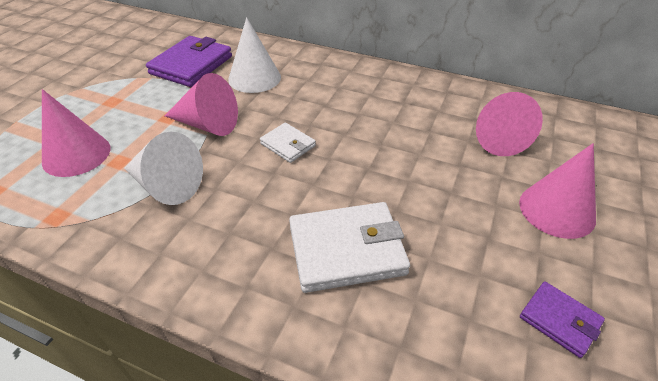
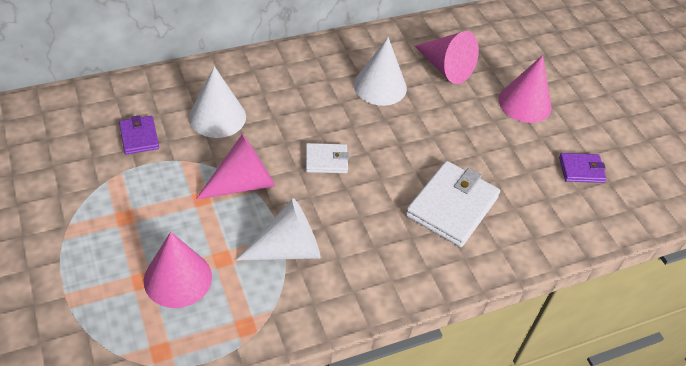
camera: 50 degrees left, 5 degrees up
(191, 65) = (139, 137): purple wallet -> purple wallet, size x0.54
(409, 120) = (380, 86): none -> white cone

